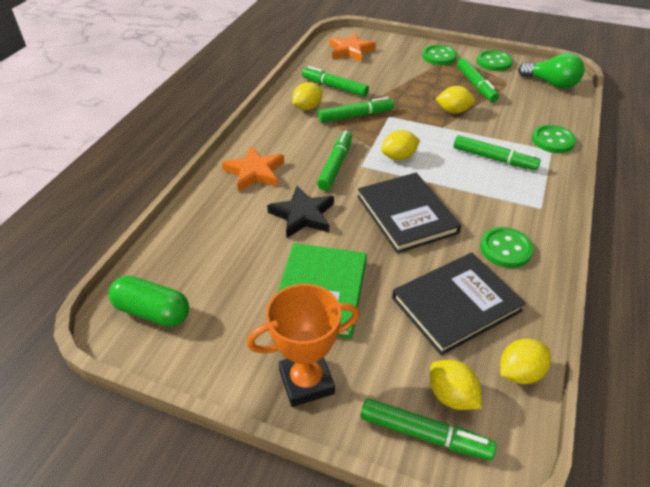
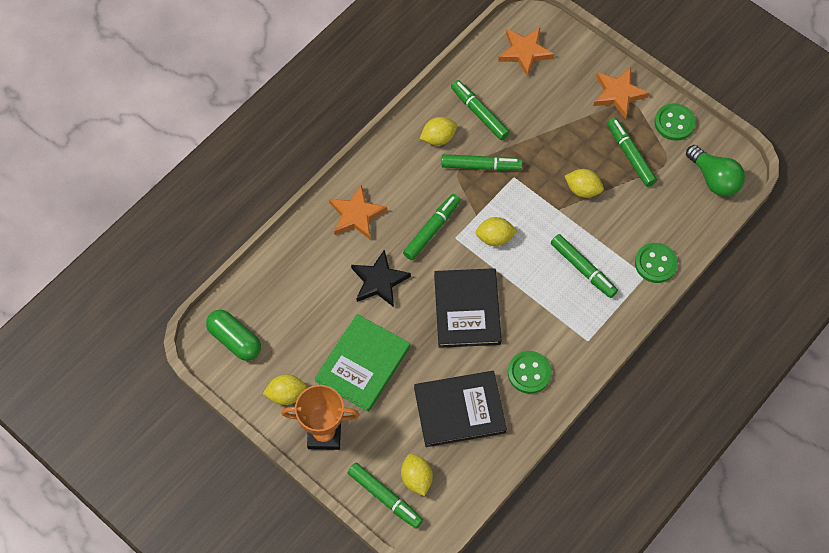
camera: 20 degrees right, 20 degrees up
(439, 57) = (618, 94): green button -> orange star
(475, 85) = (630, 155): green marker -> green marker turned 150 degrees clockwise
(519, 372) = (473, 479): yellow lemon -> yellow lemon (286, 394)

